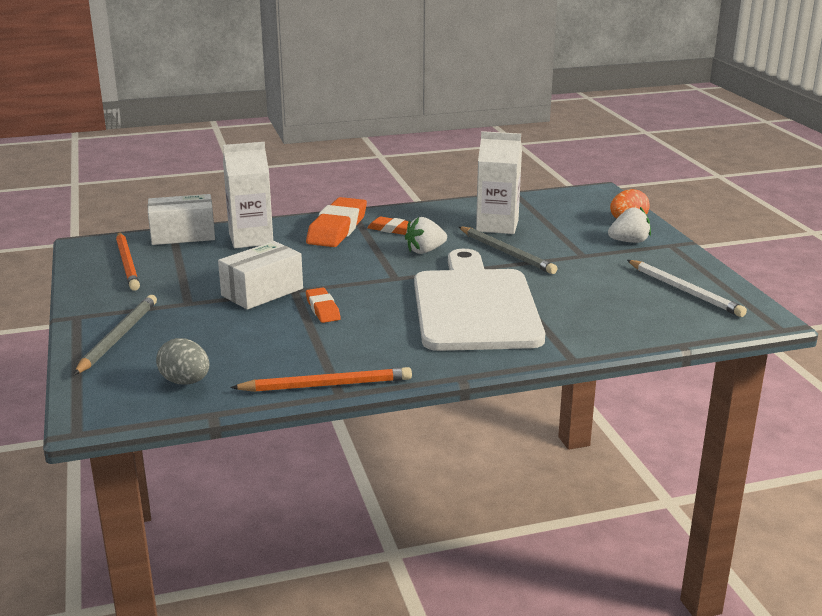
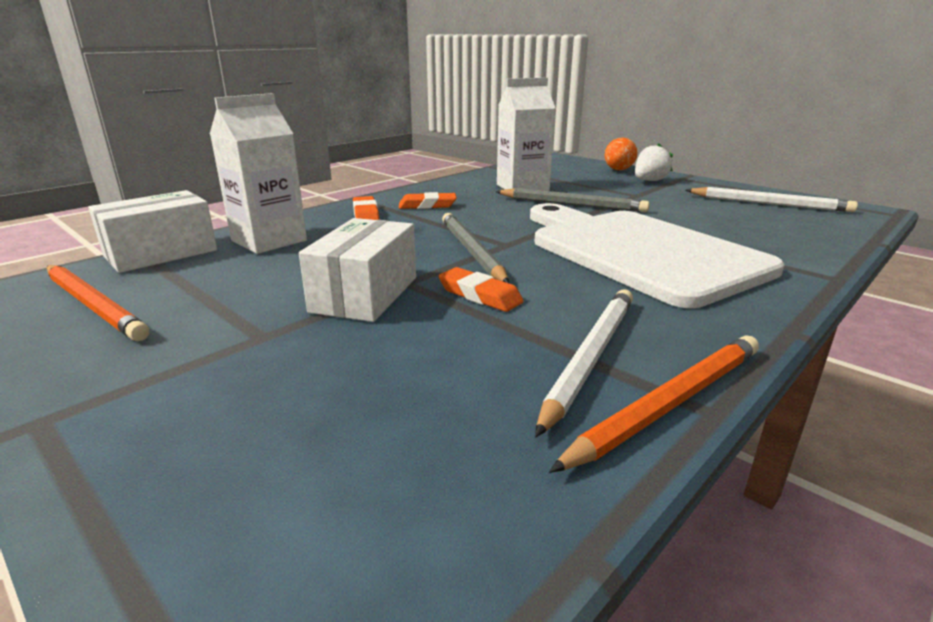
camera: 30 degrees left, 0 degrees up
(118, 337) = (175, 438): grey pencil -> grey pencil (471, 251)
(185, 382) = (428, 492): grey egg -> none
(325, 356) = (589, 357): none -> white pencil
(337, 229) = (366, 214): orange eraser -> orange eraser, size x0.53
(425, 251) = (493, 216): white strawberry -> none

